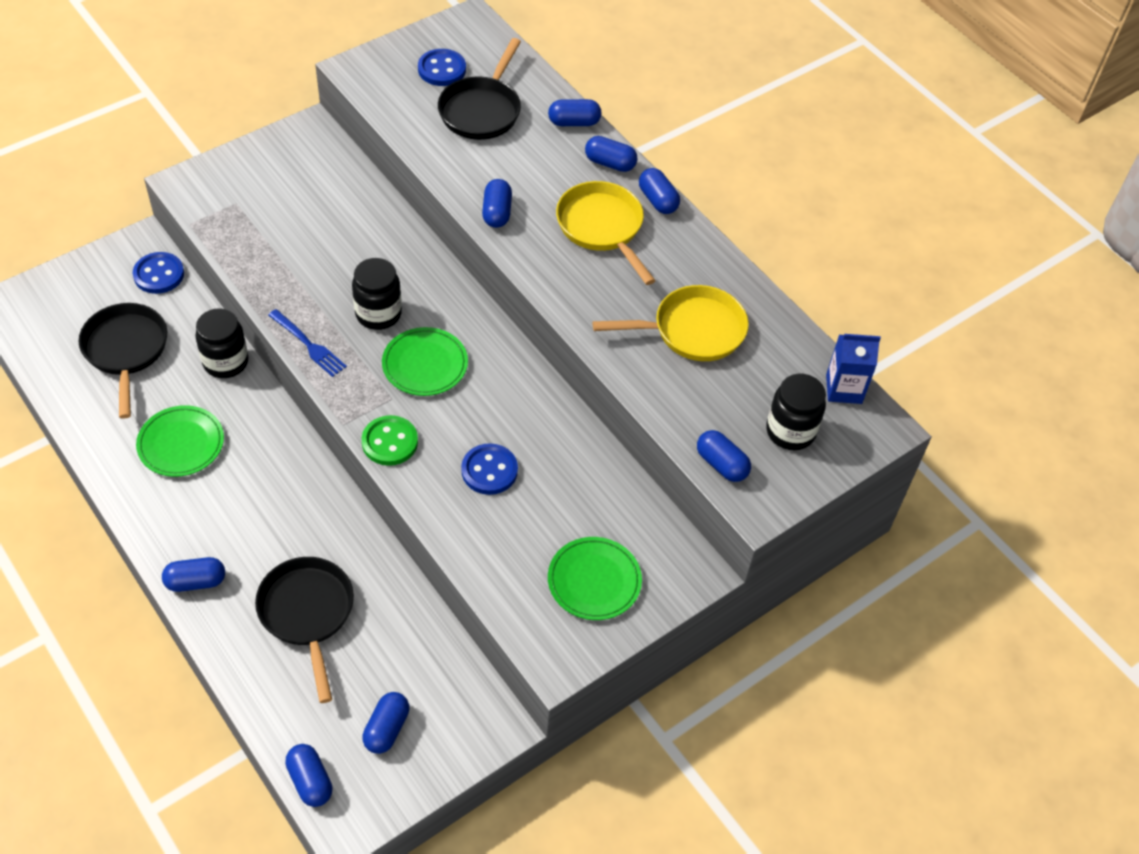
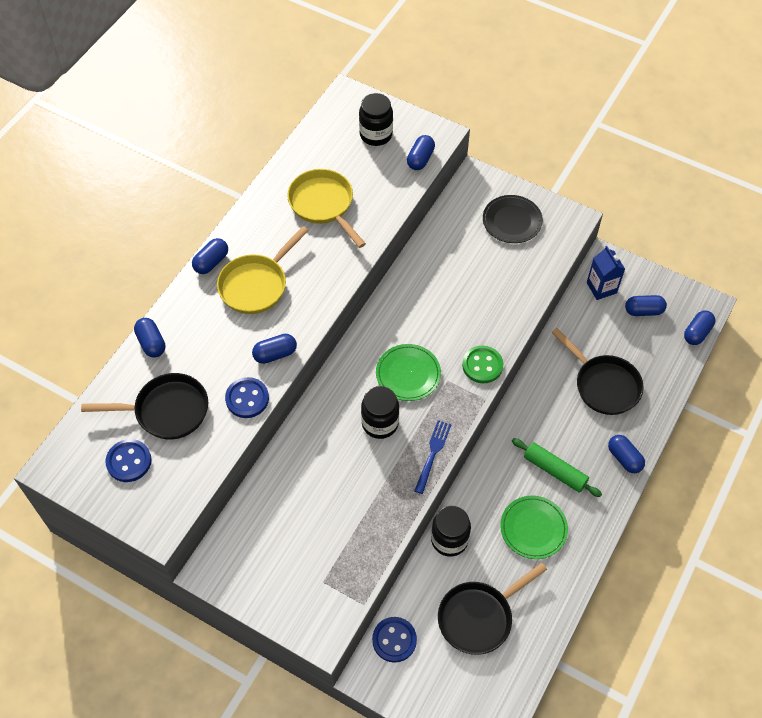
camera: 110 degrees left, 5 degrees up
(232, 499) = (555, 471): none -> green rolling pin
(307, 614) = (603, 385): black pan -> black pan turned 90 degrees counterclockwise
(489, 470) = (470, 302): blue button -> blue button (247, 398)
(594, 581) = (512, 221): green plate -> black plate
(610, 163) = (186, 304): blue capsule -> none
(844, 389) = (327, 119): blue carton -> blue carton (601, 288)

